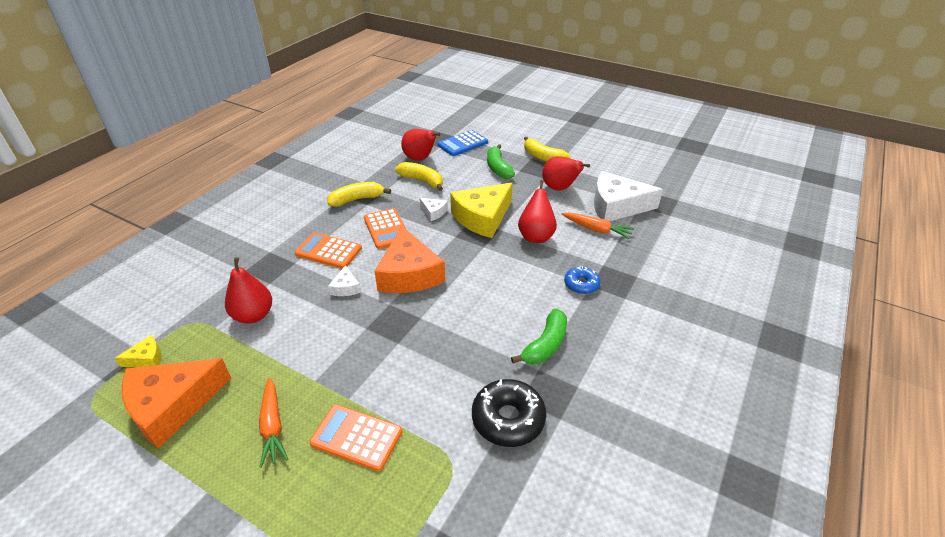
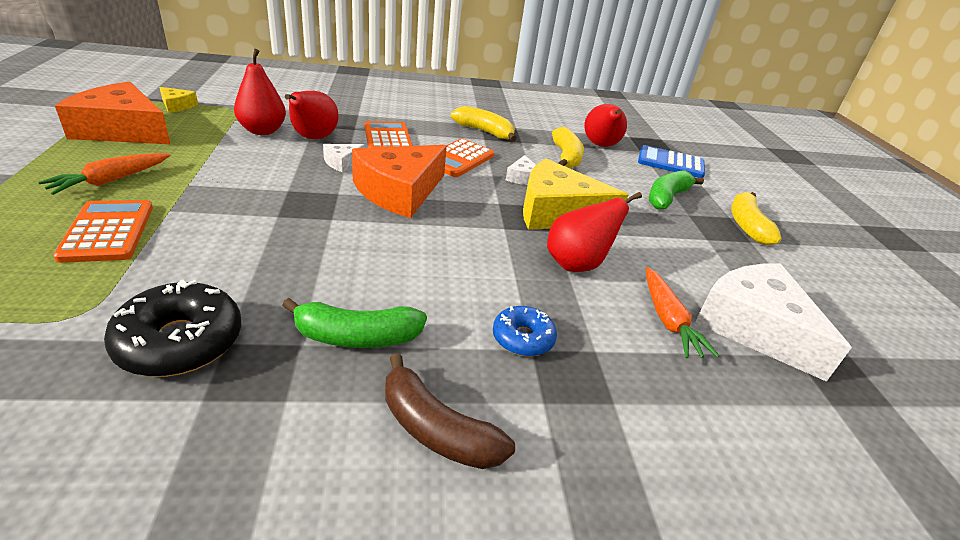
camera: 50 degrees right, 5 degrees down
(559, 188) = (706, 257): red pear -> red pear (313, 138)
(623, 340) = (436, 429): none -> brown banana

